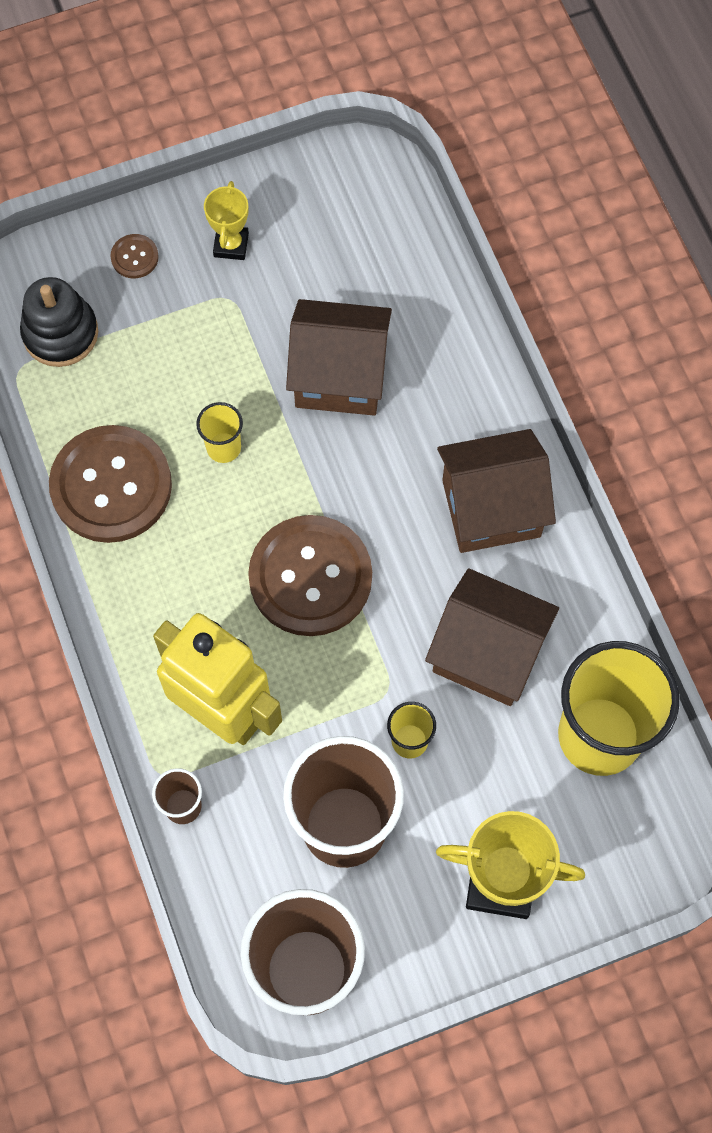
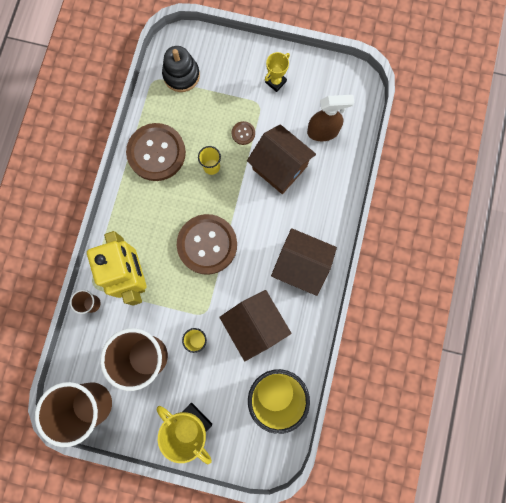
camera: 35 degrees right, 10 degrees up
(134, 257) = (233, 62): brown button -> brown button (243, 133)
(369, 275) = (323, 132): none -> brown spray bottle

